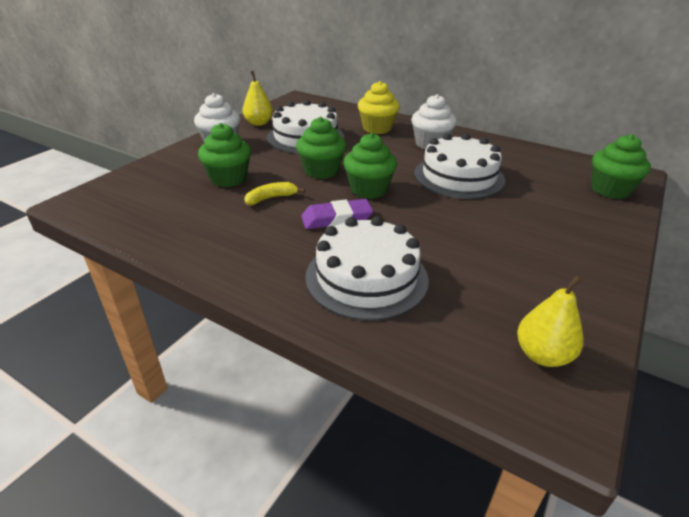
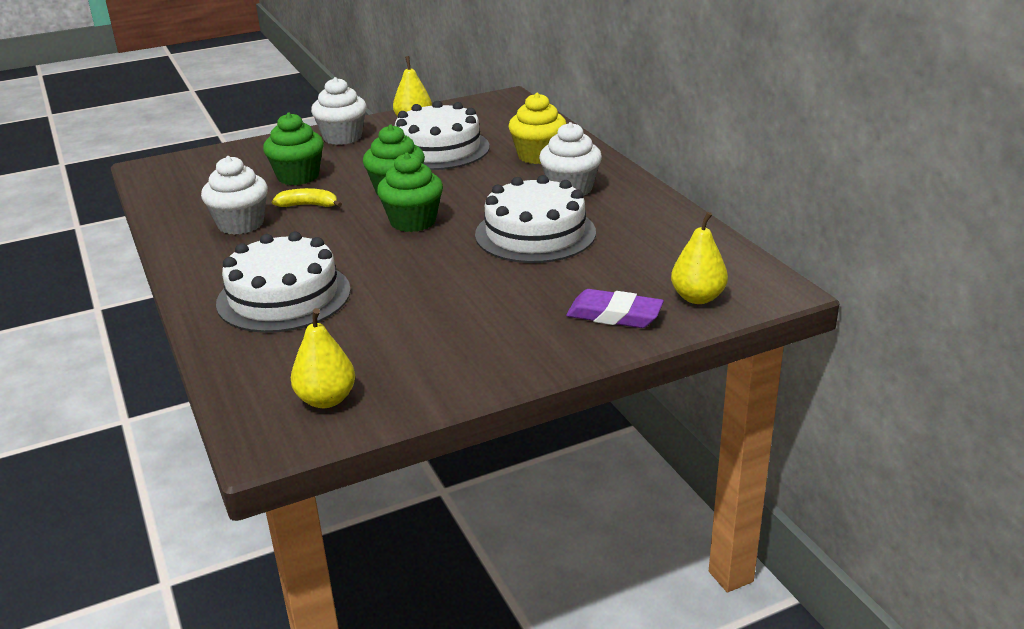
camera: 35 degrees right, 5 degrees down
(236, 228) = (241, 224): none -> white cupcake
(336, 219) = (337, 240): purple eraser -> purple eraser (614, 315)
(610, 190) = (697, 298): green cupcake -> yellow pear

